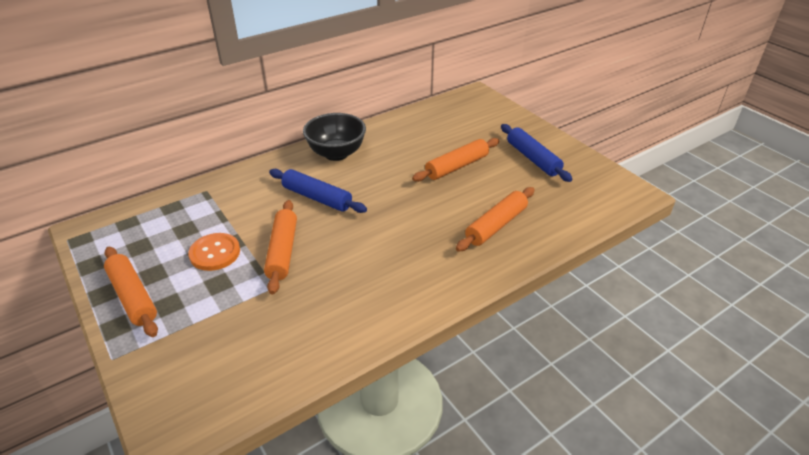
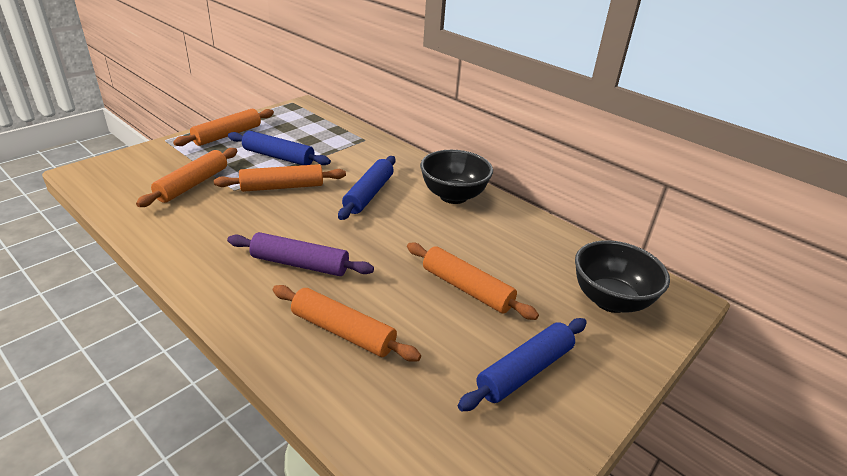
camera: 75 degrees right, 5 degrees down
(215, 253) = (278, 157): orange button -> blue rolling pin
(250, 320) = (193, 184): none -> orange rolling pin
(414, 243) = (300, 264): none -> purple rolling pin
(475, 116) = (610, 300): none -> black bowl

